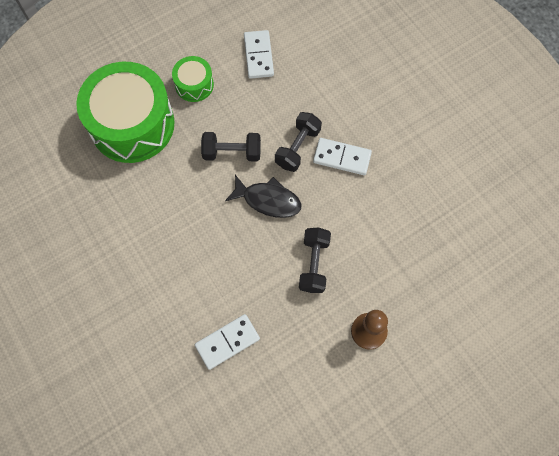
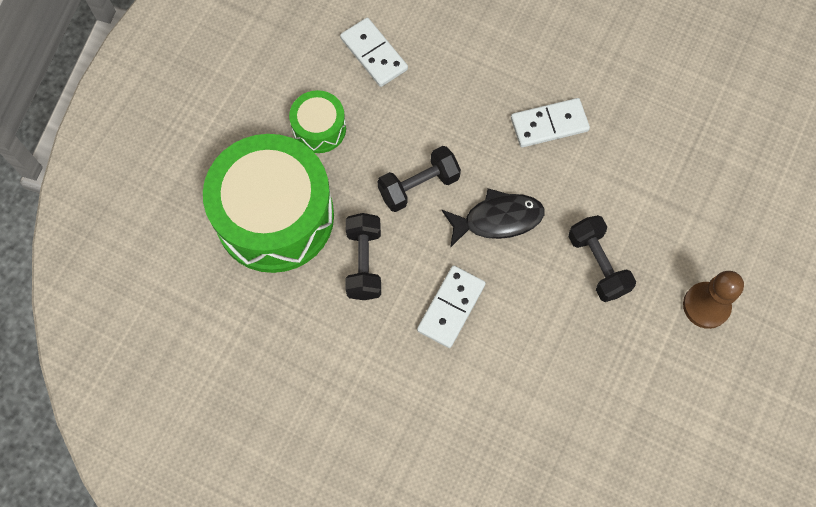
camera: 30 degrees left, 0 degrees up
(227, 342) = (559, 409): white domino -> white domino (451, 307)
(297, 147) = (491, 139): black dumbbell -> black dumbbell (364, 263)

